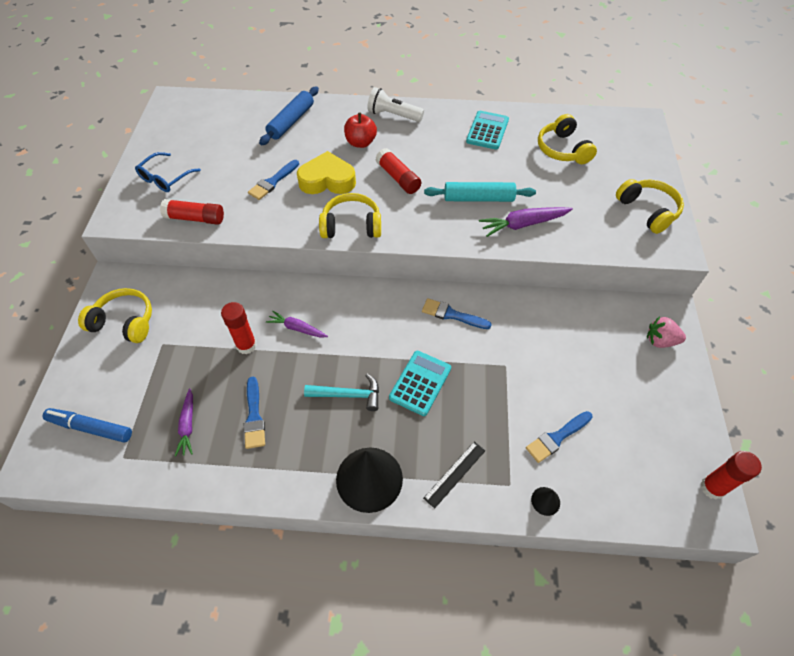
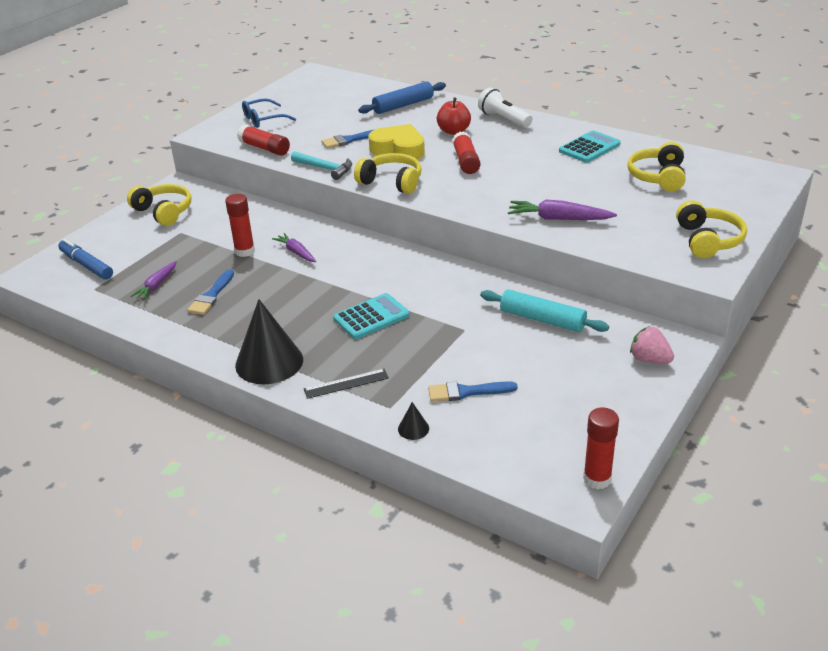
camera: 30 degrees right, 20 degrees down
(348, 395) = (300, 306): turquoise hammer -> turquoise hammer (325, 168)
(452, 315) = (445, 281): blue brush -> none
(478, 198) = (531, 191): turquoise rolling pin -> turquoise rolling pin (542, 319)

